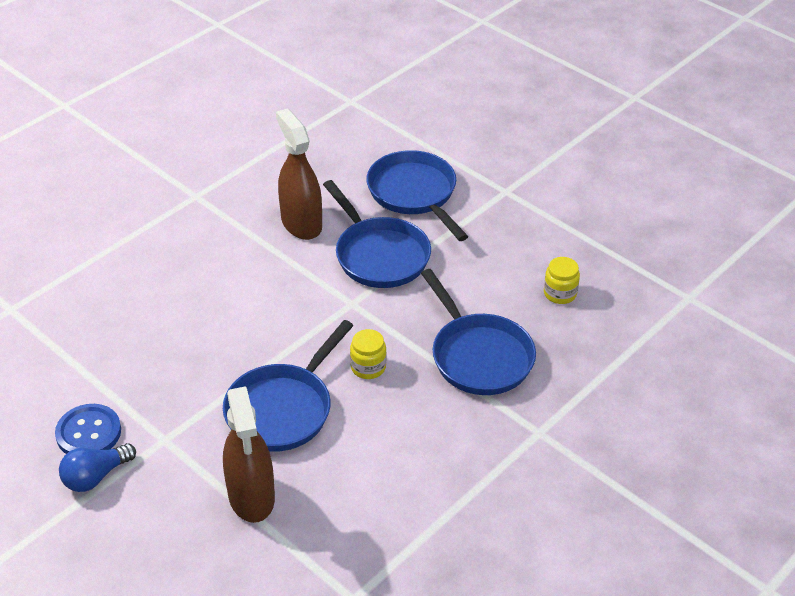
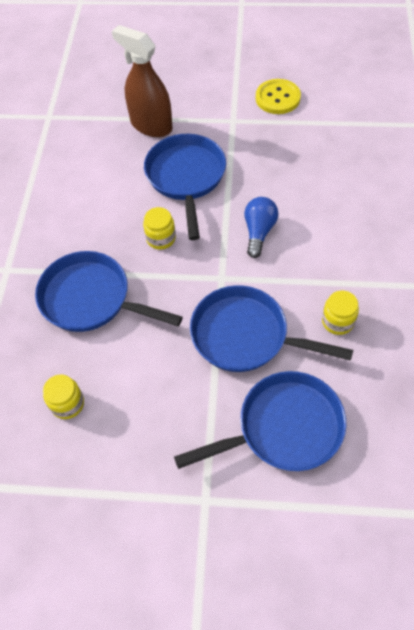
camera: 145 degrees right, 15 degrees up
(88, 433) = (277, 98): blue button -> yellow button
(95, 476) = (244, 84): blue light bulb -> blue light bulb (259, 231)
(301, 223) = (337, 321): brown spray bottle -> yellow jar
(414, 194) = (284, 428): blue pan -> blue pan turned 45 degrees counterclockwise

